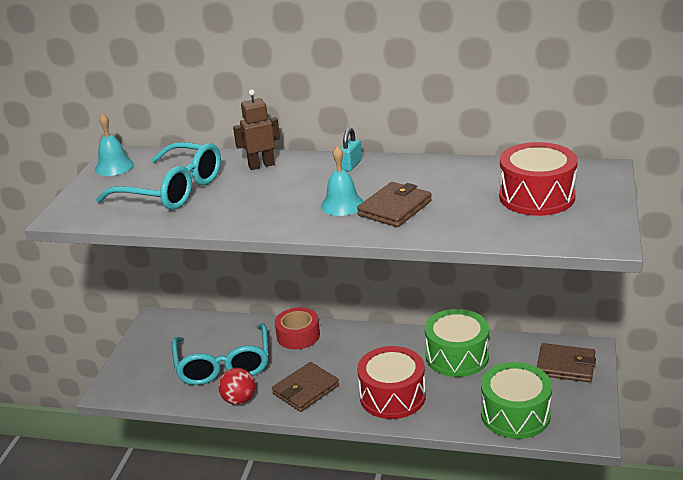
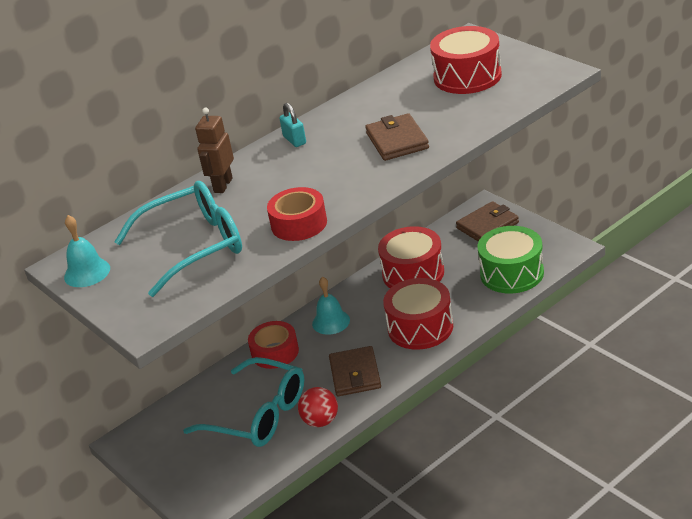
camera: 50 degrees left, 5 degrees up
(234, 218) = (299, 224): none -> red tape
(342, 204) = (355, 163): turquoise bell -> turquoise bell (331, 322)
(457, 356) = (413, 273): green drum -> red drum

